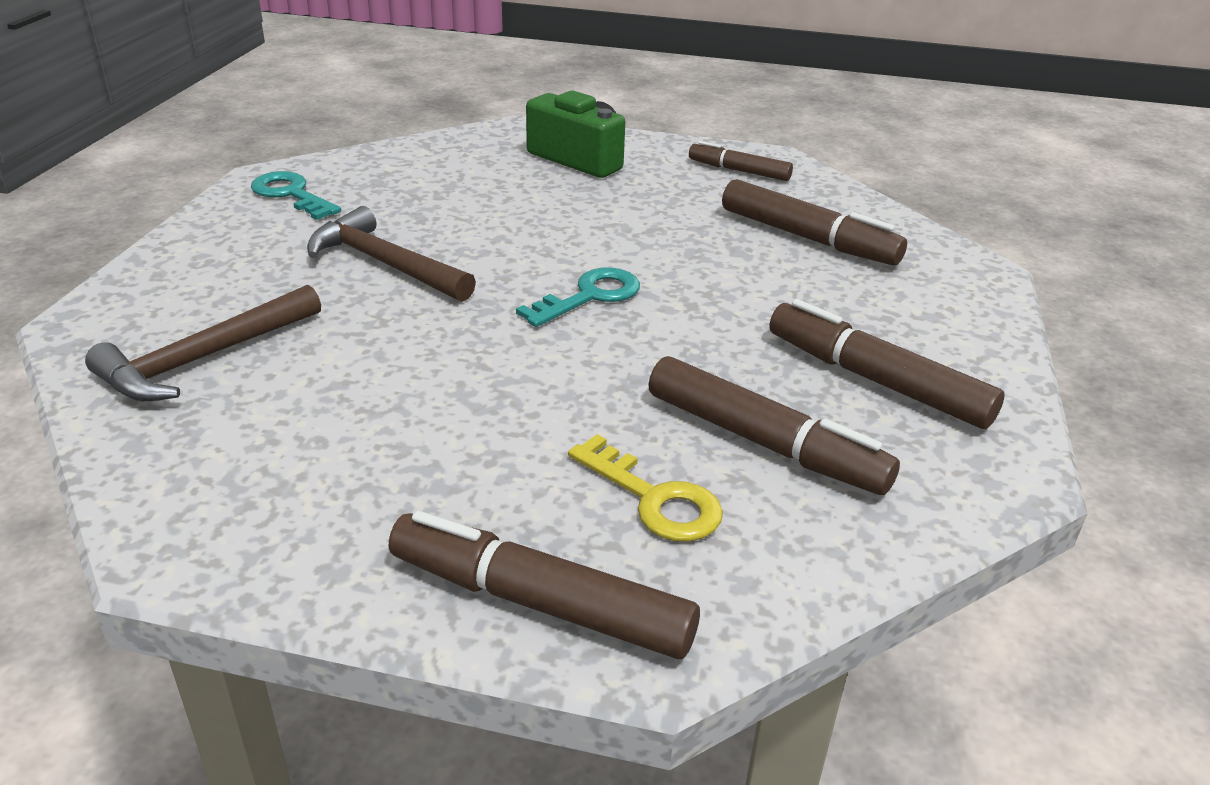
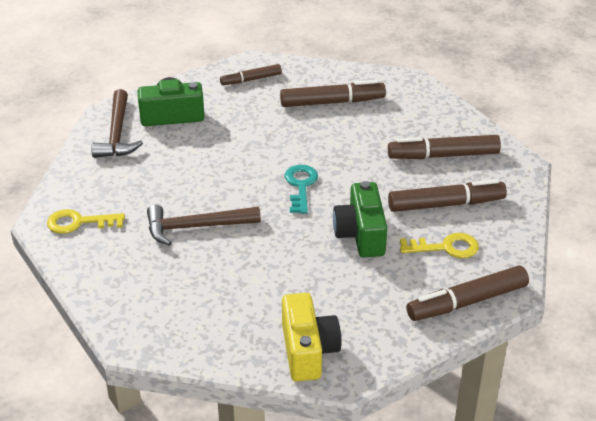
camera: 45 degrees left, 5 degrees up
(204, 359) = (213, 316): brown hammer -> brown hammer (117, 134)
(205, 480) = (308, 351): none -> yellow camera
(291, 194) = (79, 222): turquoise key -> yellow key
(559, 396) = (361, 234): none -> green camera

